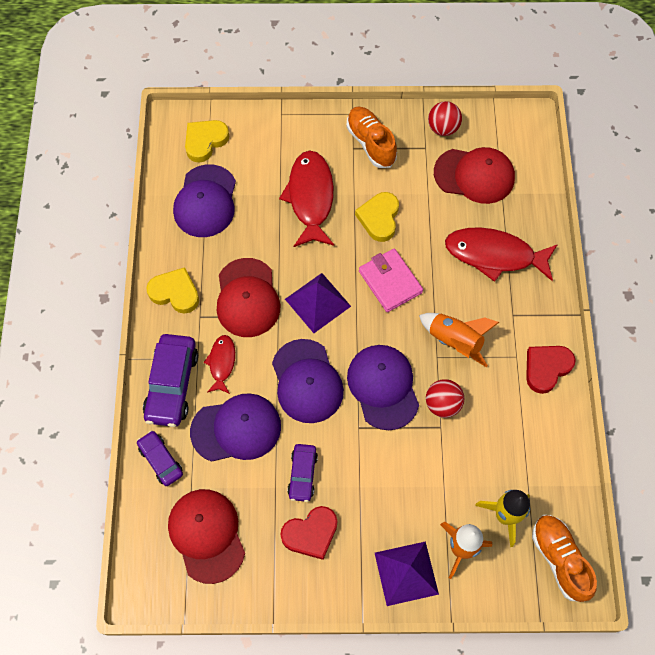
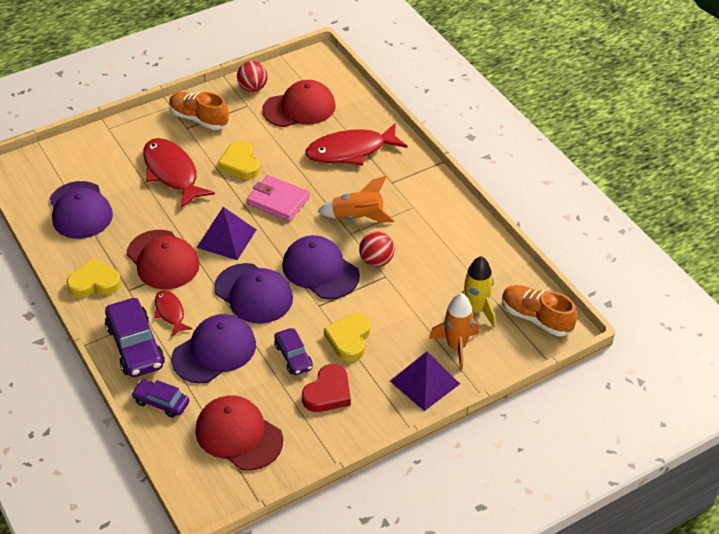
camera: 30 degrees left, 20 degrees down
(205, 141) = (52, 171): yellow heart -> yellow heart (349, 339)
(546, 368) = (441, 204): red heart -> none

